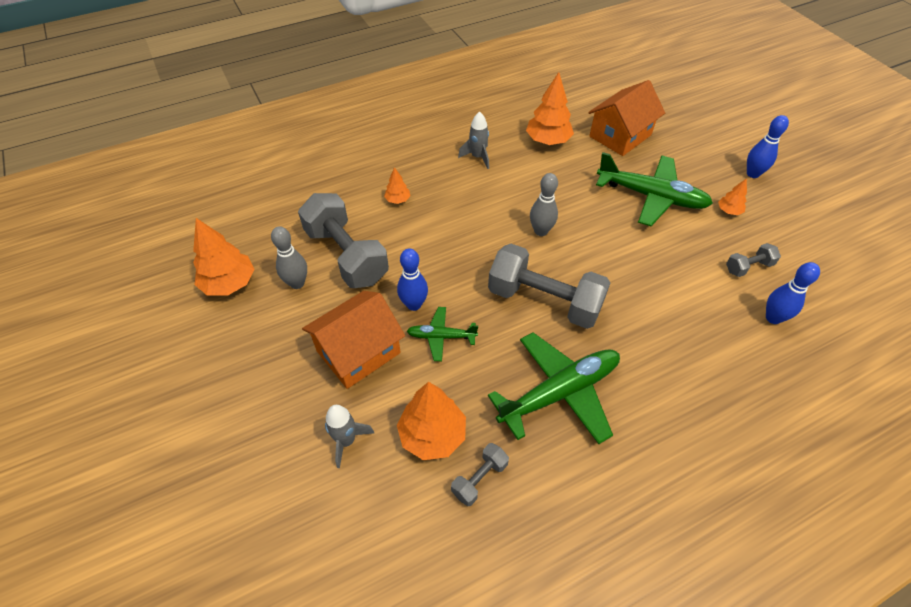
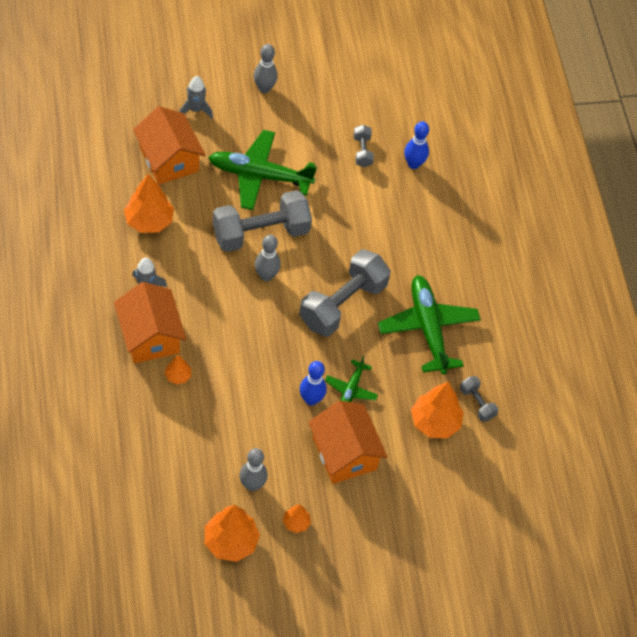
camera: 80 degrees left, 5 degrees up
(346, 255) = (234, 437): grey dumbbell -> grey dumbbell (260, 233)
(346, 441) = (421, 480): grey rocket -> grey rocket (195, 110)
(431, 172) = (150, 336): none -> orange house
(651, 196) = (259, 176): green plane -> green plane turned 120 degrees counterclockwise
(729, 211) = (299, 130): orange tree -> orange tree (296, 523)
(752, 174) = (264, 88): blue bowling pin -> grey bowling pin

